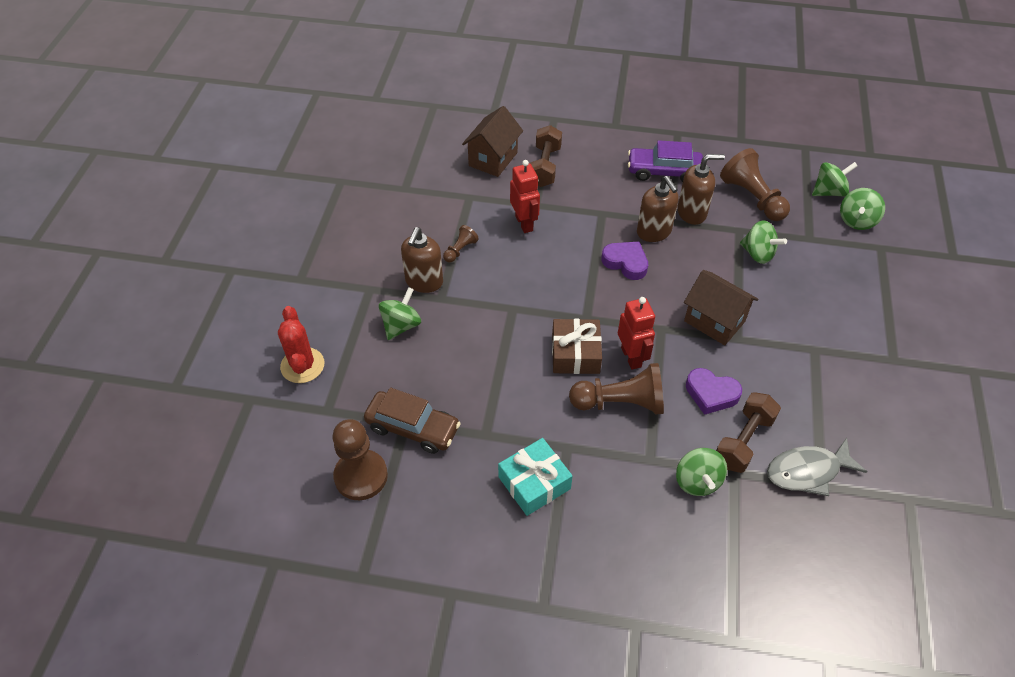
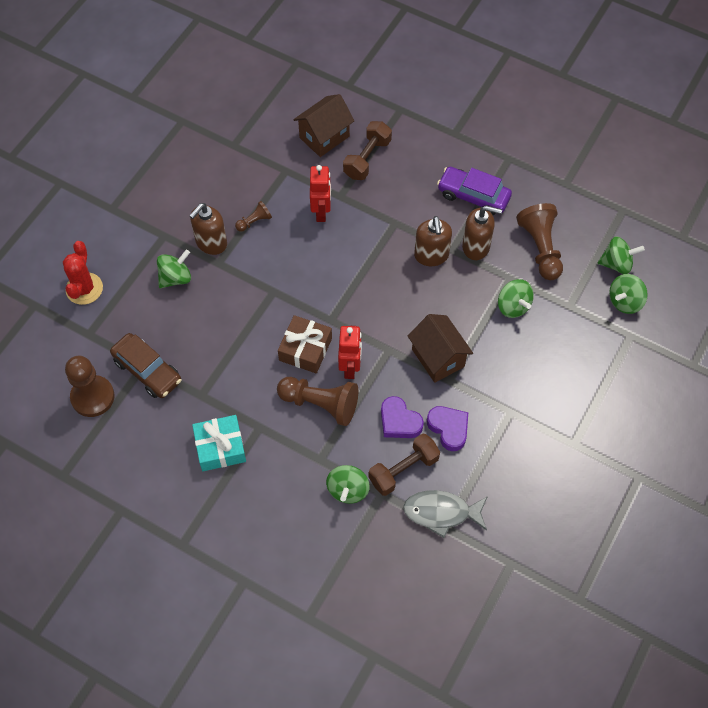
camera: 20 degrees right, 10 degrees up
(625, 262) = (390, 278): purple heart -> purple heart (449, 428)

